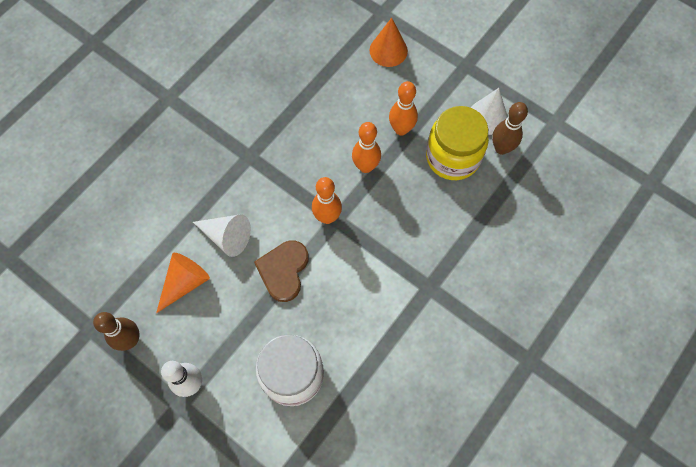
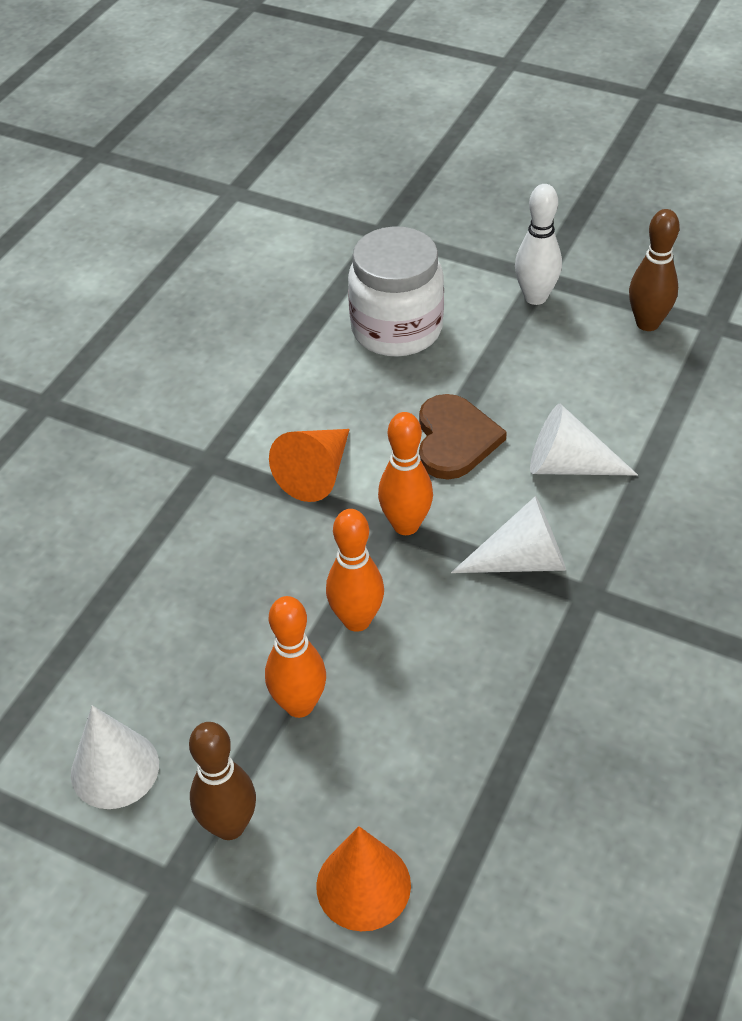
camera: 170 degrees right, 20 degrees down
(185, 283) = (605, 397): orange cone -> orange cone (316, 473)
(274, 182) = (521, 560): none -> white cone
(452, 157) = (185, 671): yellow jar -> none
(501, 148) = (84, 708): brown bowling pin -> brown bowling pin (229, 826)

